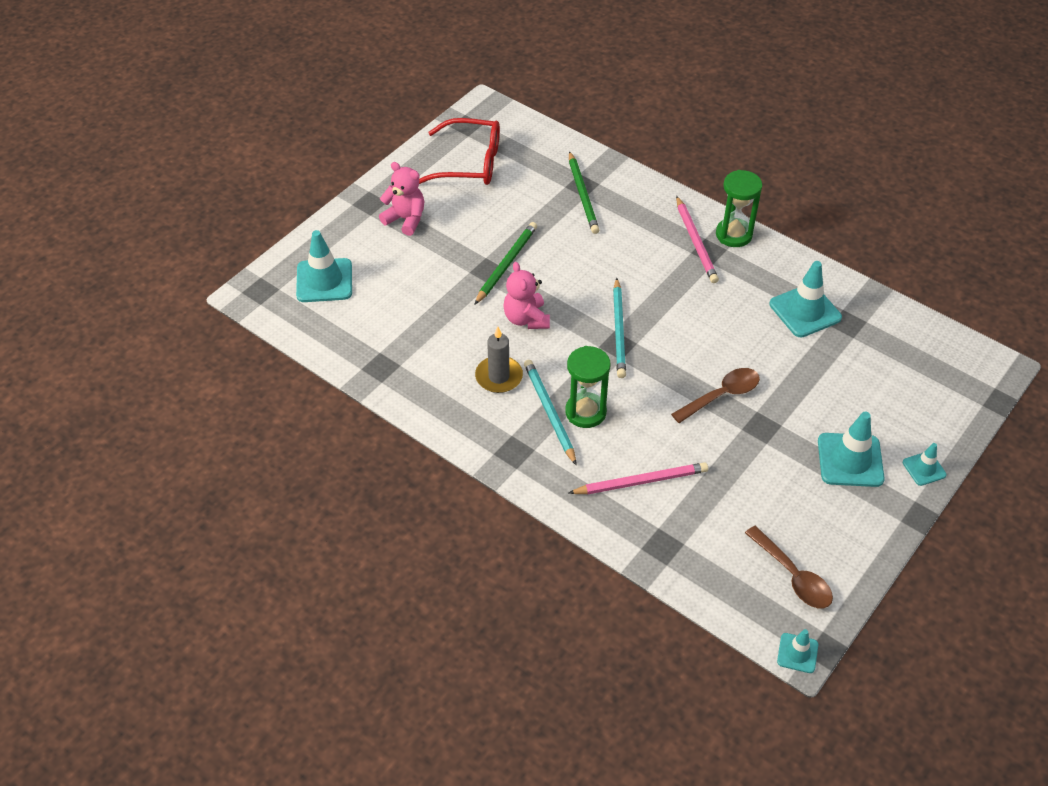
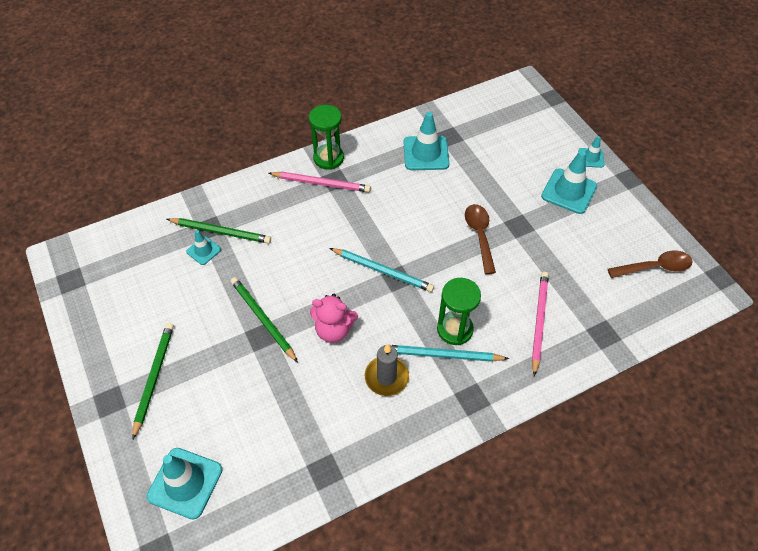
camera: 65 degrees left, 5 degrees up
(405, 219) = (154, 378): pink teddy bear -> green pencil
(470, 163) = (121, 297): red glasses -> none
(797, 653) = (718, 294): turquoise traffic cone -> turquoise traffic cone (203, 250)

